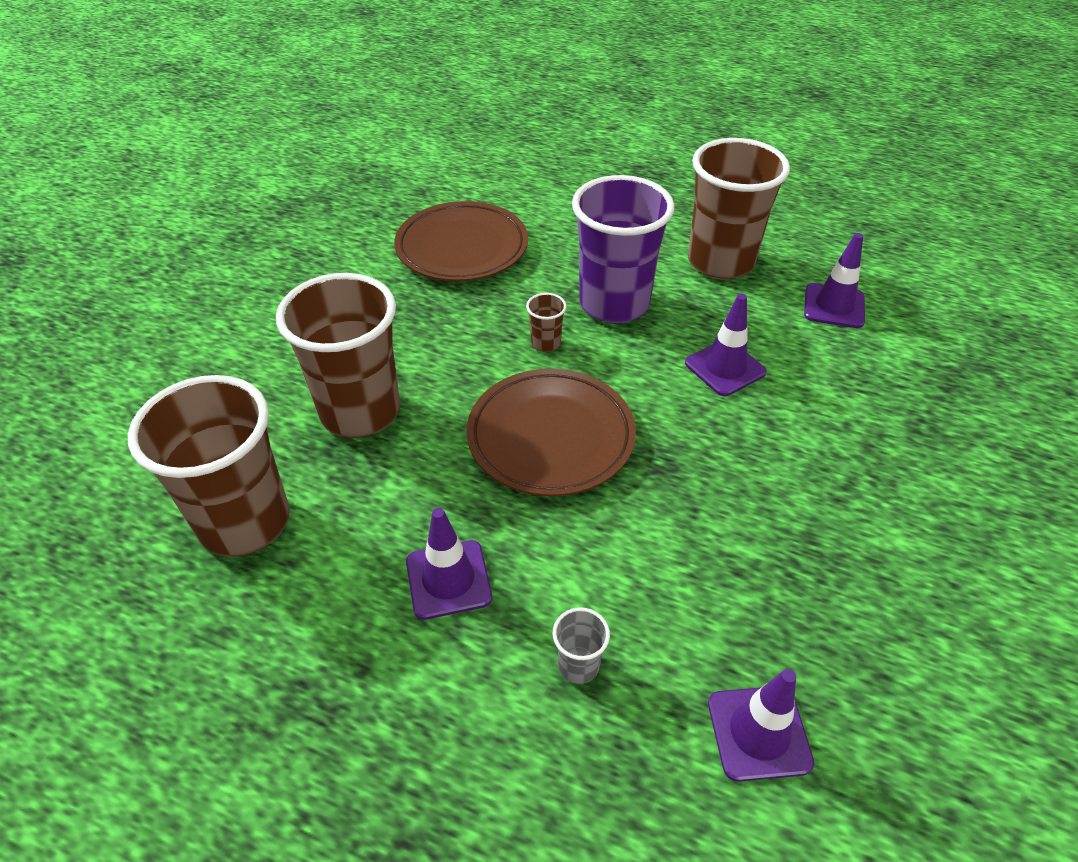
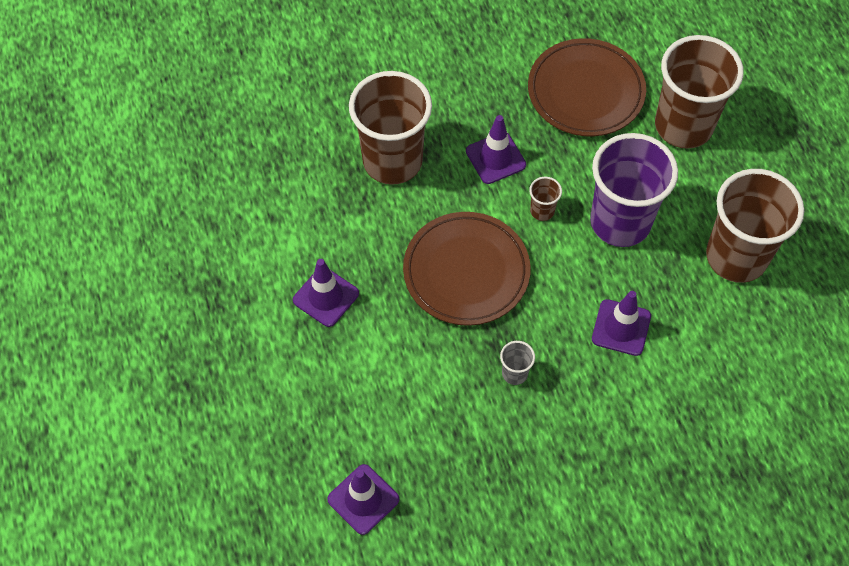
camera: 50 degrees right, 15 degrees up
(245, 522) = (275, 176): brown cup -> brown cup (683, 126)
(578, 665) = (330, 393): grey cup -> grey cup (514, 373)
(834, 306) = (758, 358): purple traffic cone -> purple traffic cone (495, 158)

